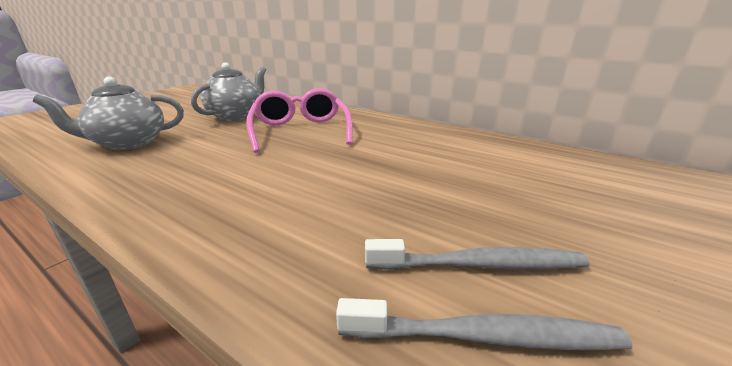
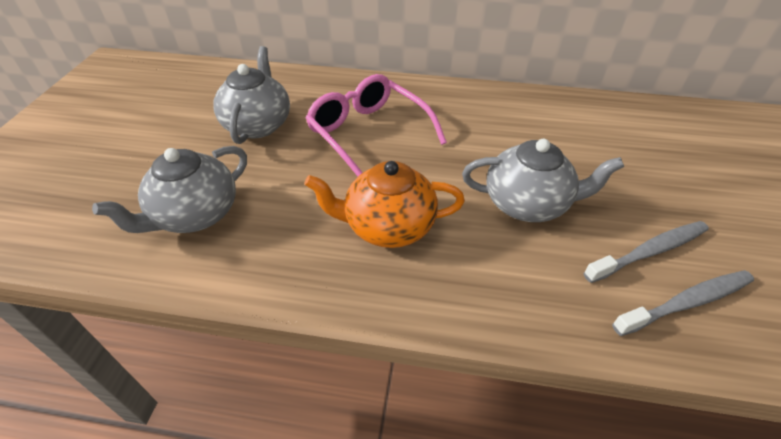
camera: 25 degrees left, 20 degrees up
(235, 176) = (388, 226): none -> orange teapot
(376, 192) = (527, 204): none -> grey teapot

